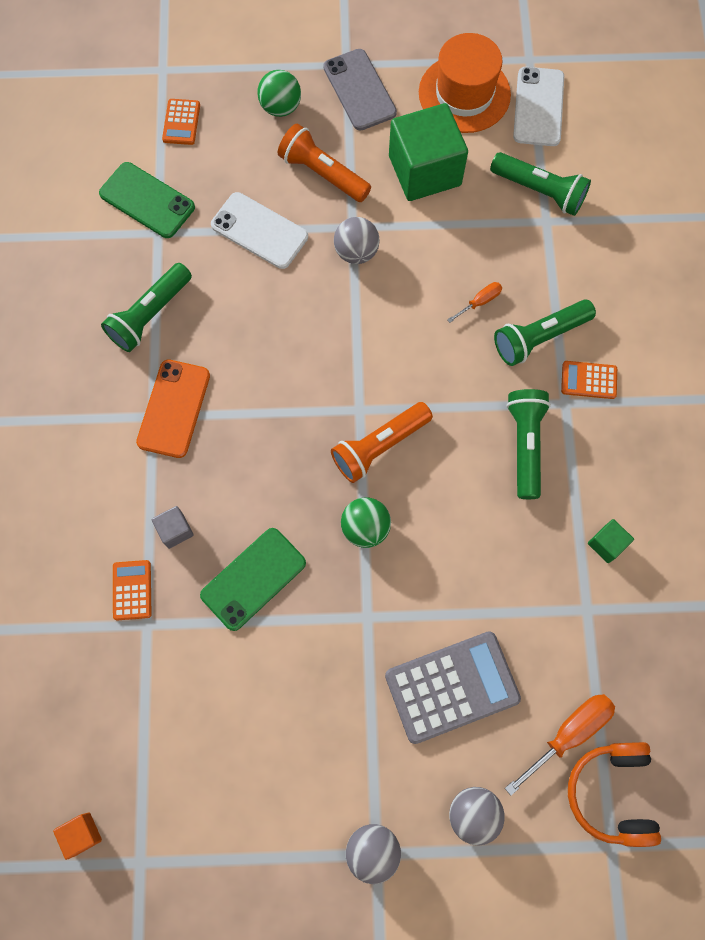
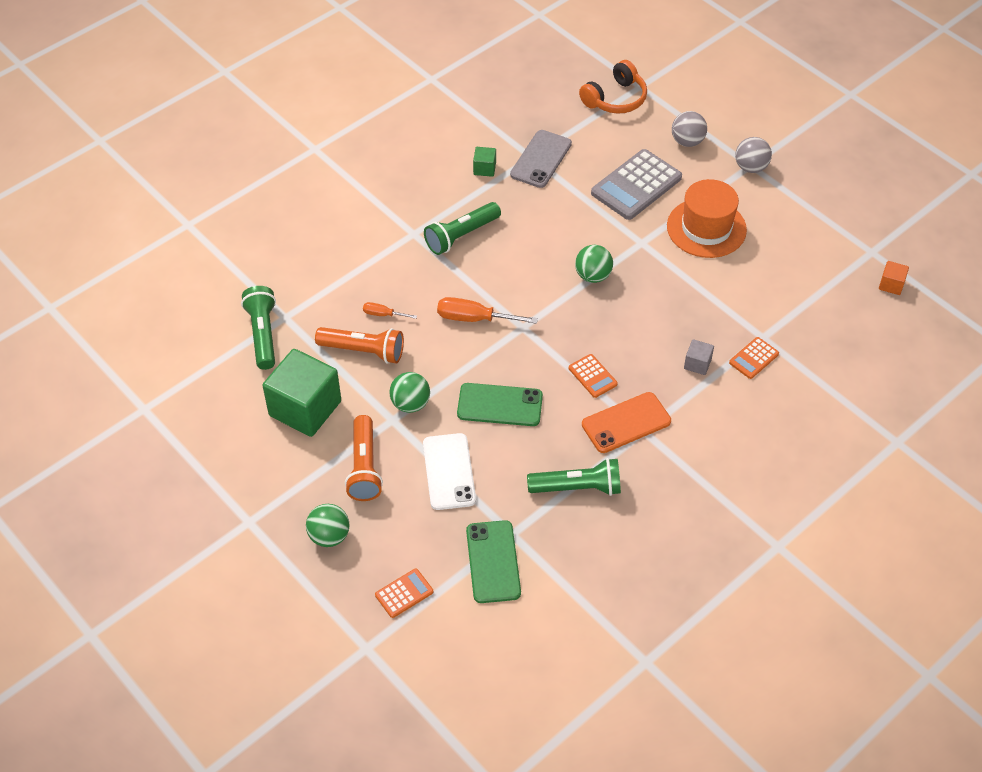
camera: 130 degrees left, 20 degrees down
(253, 579) = (680, 306): green phone -> green phone (500, 405)
(356, 252) = (410, 404): grey ball -> green ball
(359, 90) = (267, 496): grey phone -> grey phone (541, 159)
(379, 446) = (536, 302): orange flashlight -> orange flashlight (363, 351)
(452, 687) = (636, 185): grey calculator -> grey calculator turned 75 degrees counterclockwise
(464, 94) = (213, 428): orange hat -> orange hat (706, 228)
(538, 107) = (187, 377): white phone -> none
(539, 337) = (380, 270): green flashlight -> none
(568, 733) = (605, 129): orange screwdriver -> orange screwdriver (474, 318)
(588, 380) = (386, 231): orange calculator -> orange calculator (592, 376)

